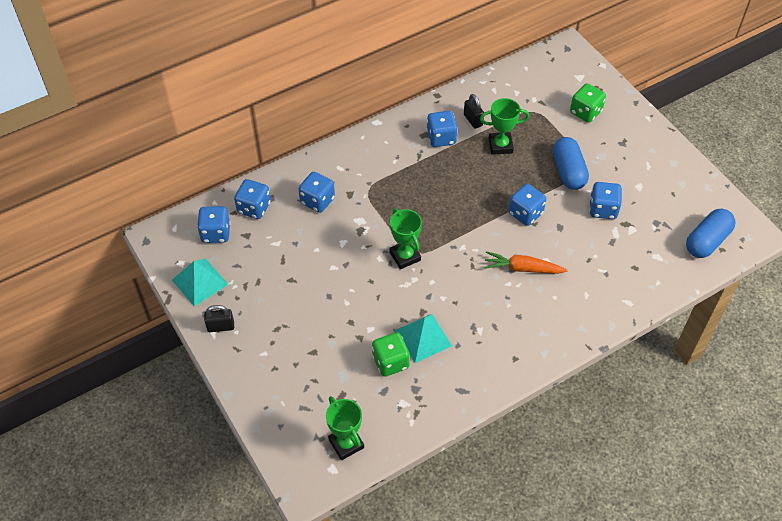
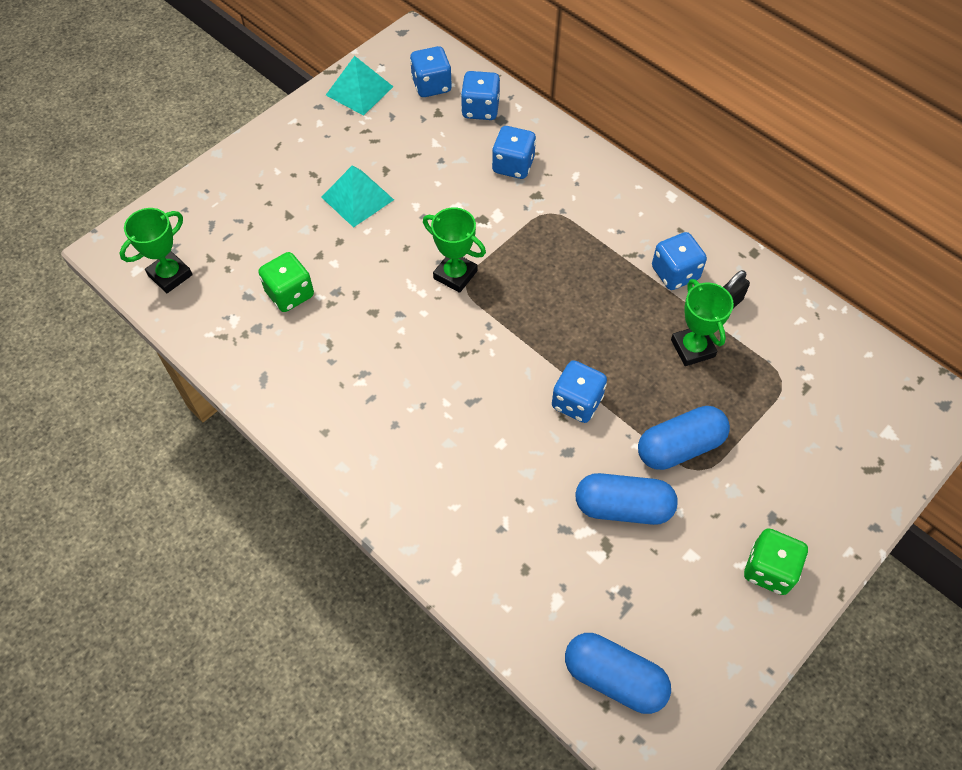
camera: 75 degrees right, 5 degrees up
(221, 326) = (304, 124): black padlock -> none
(405, 256) = (455, 275): green trophy -> green trophy turned 75 degrees clockwise
(423, 338) = (333, 321): turquoise pyramid -> turquoise pyramid (357, 198)
(523, 268) = (476, 415): orange carrot -> none
(585, 112) = (815, 453): green dice -> green dice (769, 569)
(603, 209) = (623, 507): blue dice -> blue capsule

